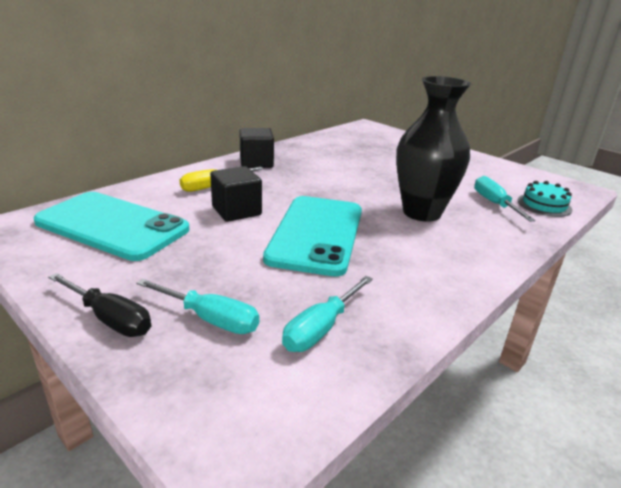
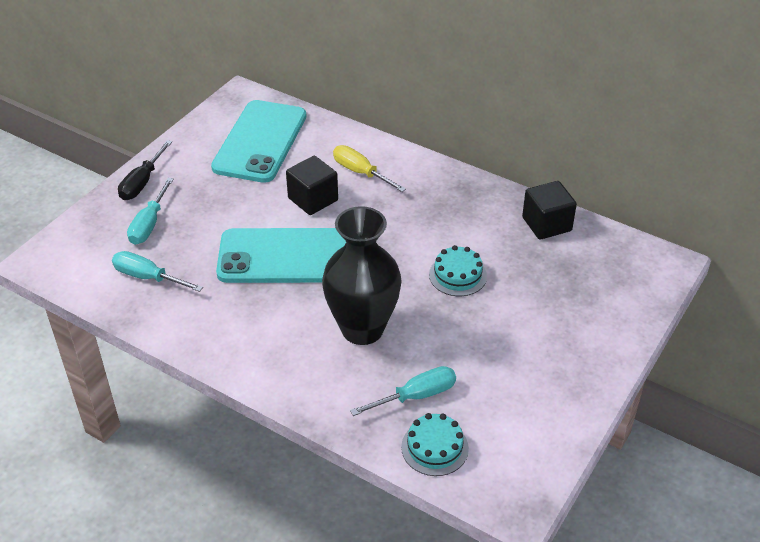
camera: 80 degrees right, 15 degrees up
(256, 162) = (442, 186): black cube -> black cube (546, 224)
(364, 173) = (457, 275): none -> turquoise cake

